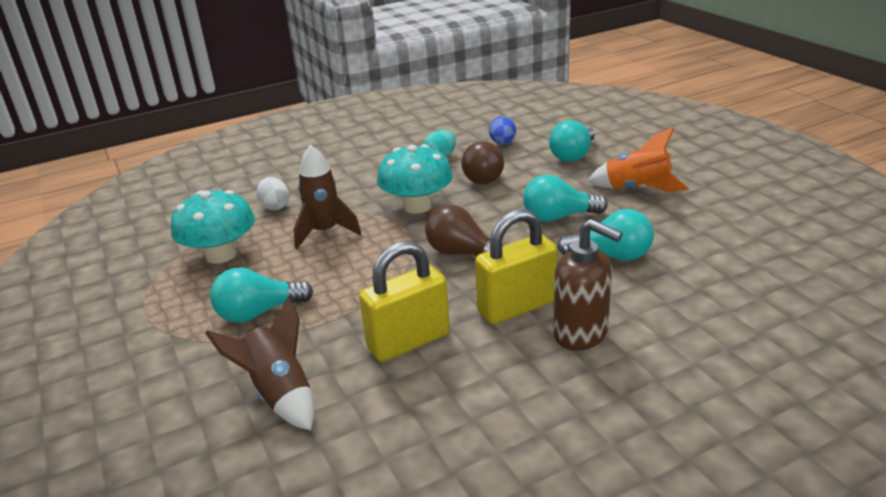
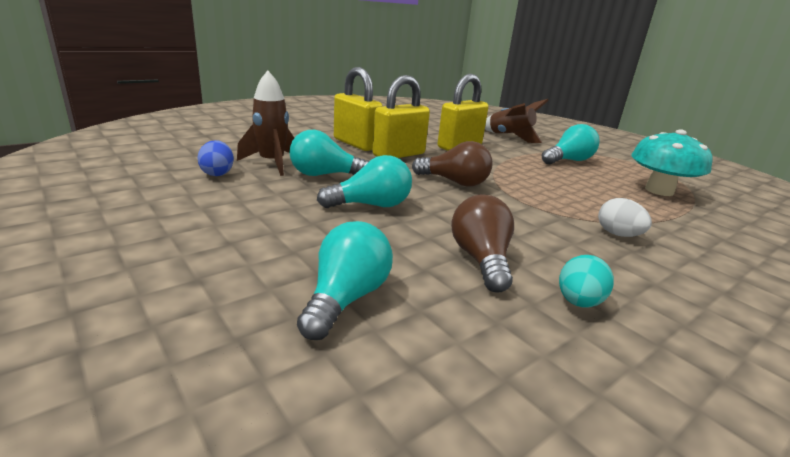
camera: 165 degrees right, 5 degrees down
(275, 206) = (694, 229): white egg -> white egg (618, 234)
(325, 232) = (598, 203): brown rocket -> brown rocket (272, 163)
(417, 206) = (534, 223): turquoise mushroom -> none
(502, 143) = (488, 338): blue egg -> blue egg (217, 173)
(581, 334) = (356, 144): brown soap dispenser -> yellow padlock
(637, 188) = (266, 233): orange rocket -> none

